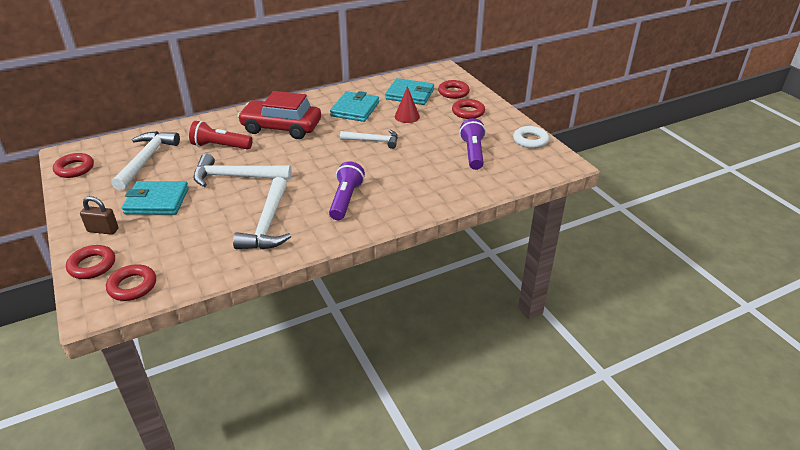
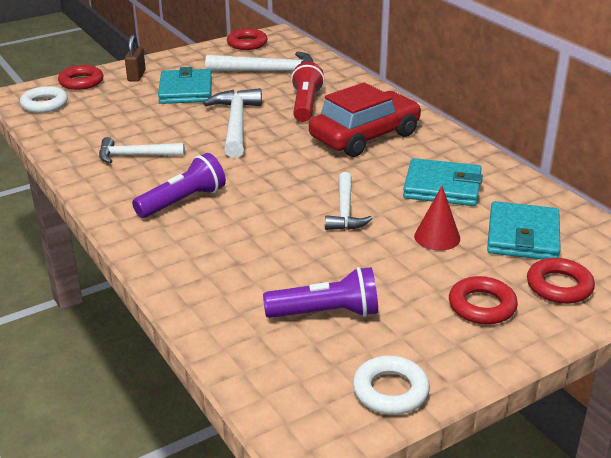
camera: 85 degrees right, 5 degrees down
(132, 286) = (44, 104): red ring -> white ring
(268, 224) = (135, 155): white hammer -> white hammer, size x0.65
(281, 127) = (365, 136): red car -> red car turned 45 degrees clockwise
(346, 200) = (183, 201): purple flashlight -> purple flashlight turned 45 degrees counterclockwise

